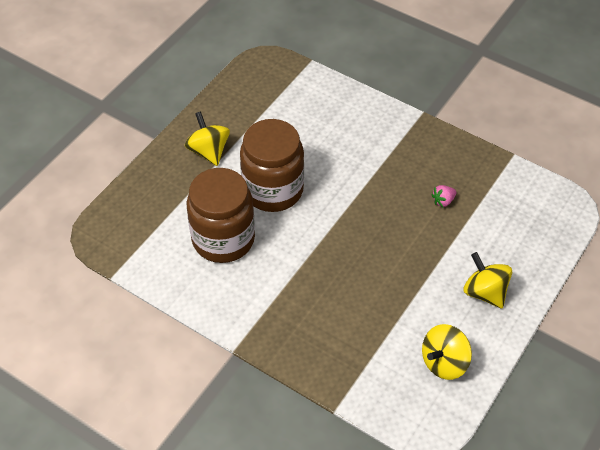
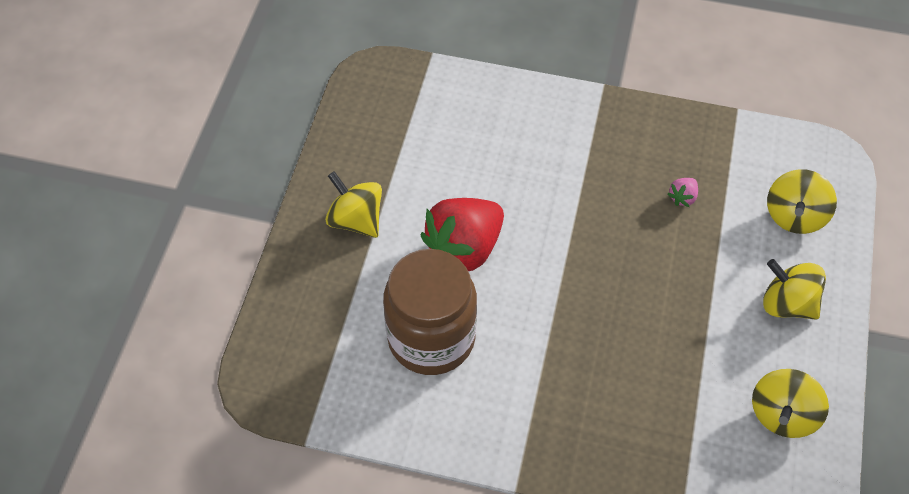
camera: 20 degrees left, 5 degrees up
(273, 190) = (464, 248): brown jar -> red strawberry
(520, 236) = (794, 216): none -> yellow spinning top

